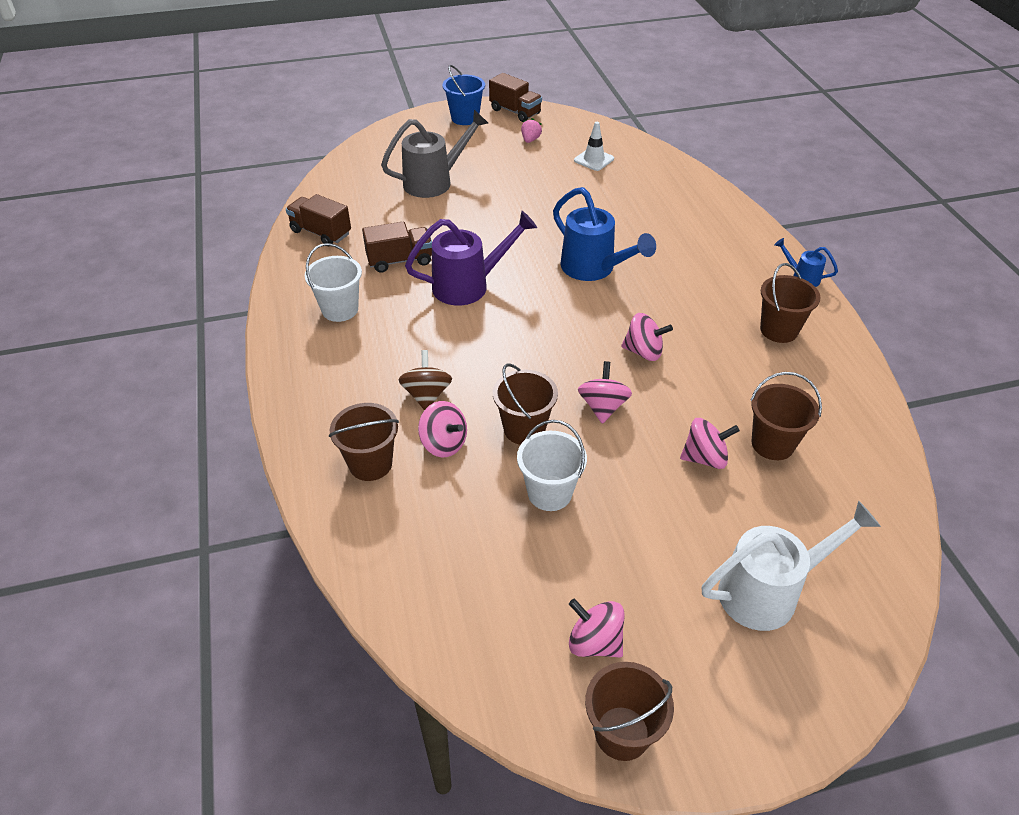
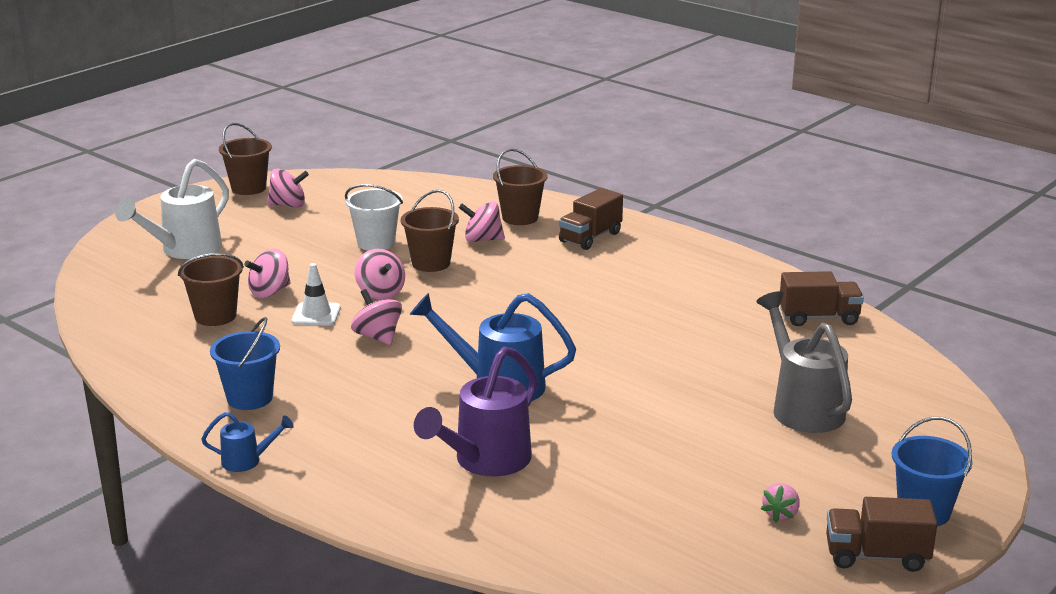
camera: 145 degrees right, 20 degrees down
(340, 309) = (688, 275): white bucket -> none
(400, 260) = (702, 324): brown truck -> brown truck (590, 237)
(426, 395) = (532, 256): brown spinning top -> none
(434, 182) = (803, 407): grey watering can -> grey watering can turned 135 degrees clockwise
(468, 285) = (605, 328): purple watering can -> purple watering can (486, 461)
(530, 140) = (781, 514): pink strawberry -> pink strawberry turned 45 degrees clockwise
(594, 160) = (653, 519): white traffic cone -> white traffic cone (316, 314)
(643, 352) = (377, 337): pink spinning top -> pink spinning top turned 75 degrees clockwise
(779, 330) = (250, 398): brown bucket -> blue bucket

